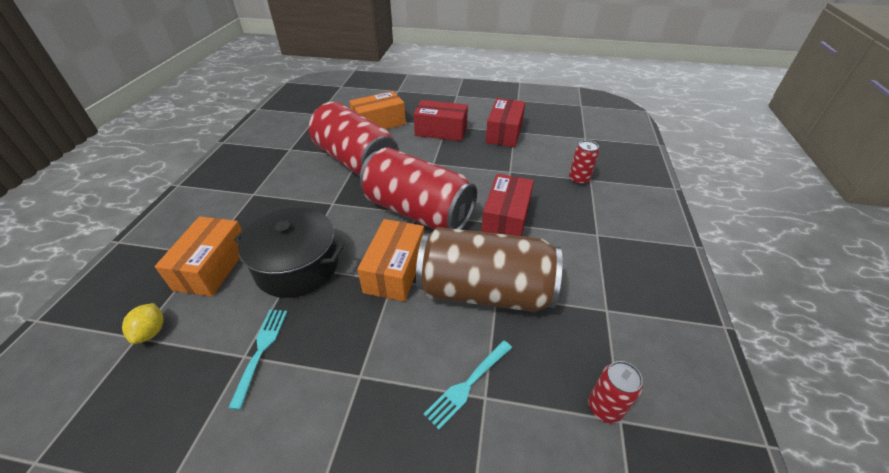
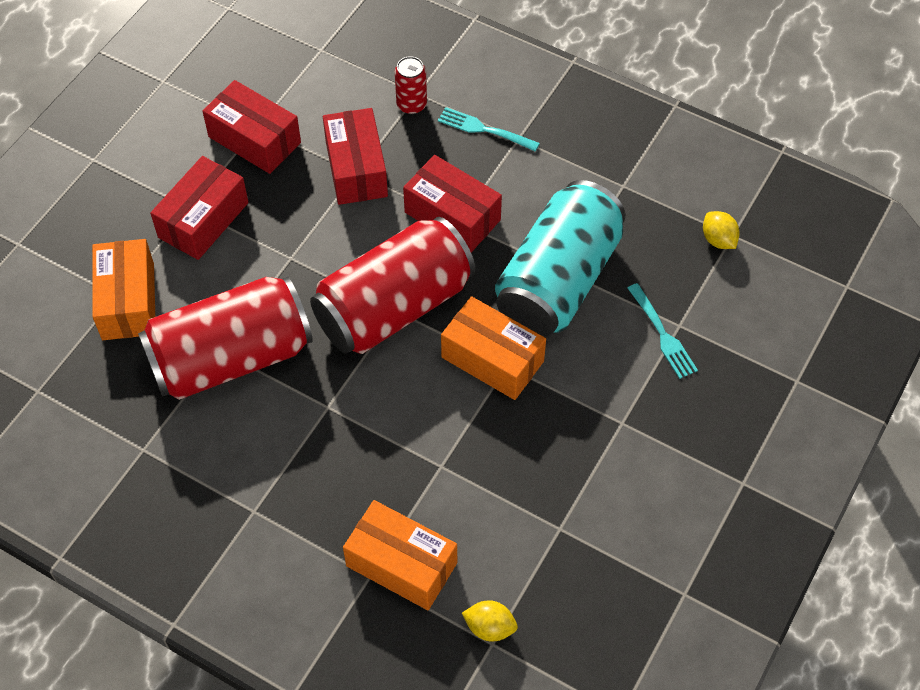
camera: 70 degrees left, 15 degrees up
(261, 351) = (560, 511): turquoise fork -> turquoise fork (485, 130)
(297, 266) = (441, 464): black pot -> none
(485, 291) = (558, 280): brown can -> turquoise can
(512, 170) = (356, 169): none -> red box
(605, 407) = (718, 240): red can -> yellow lemon

